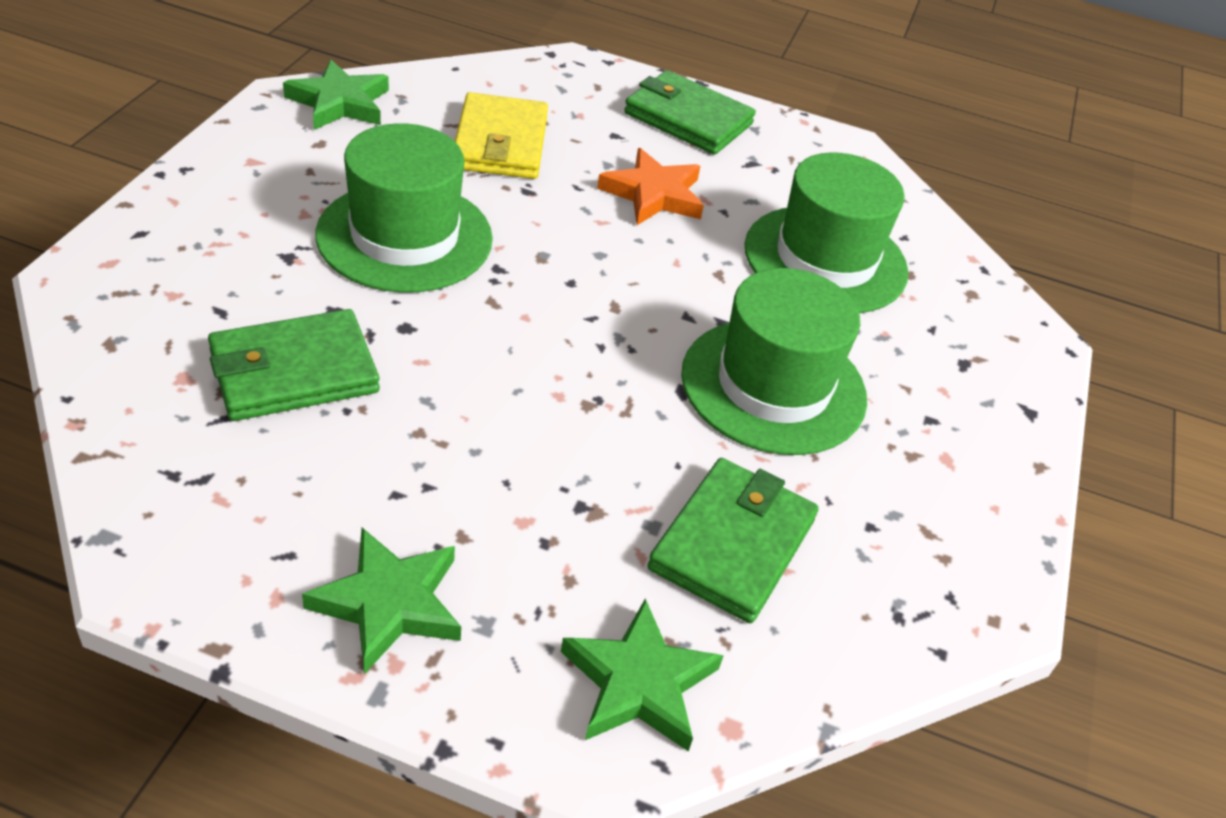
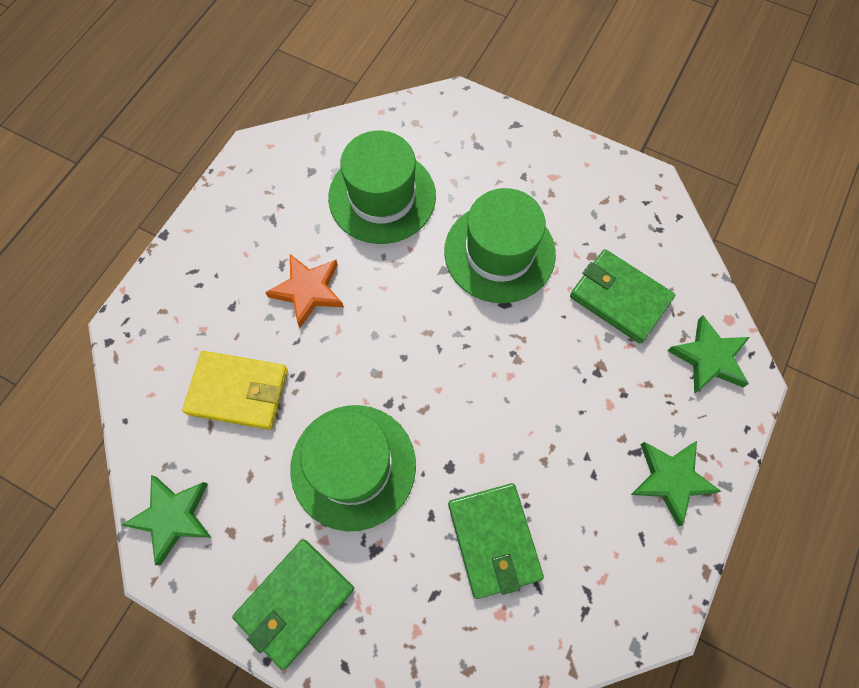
camera: 75 degrees left, 25 degrees up
(688, 119) = (213, 252): green wallet -> green wallet (295, 602)

